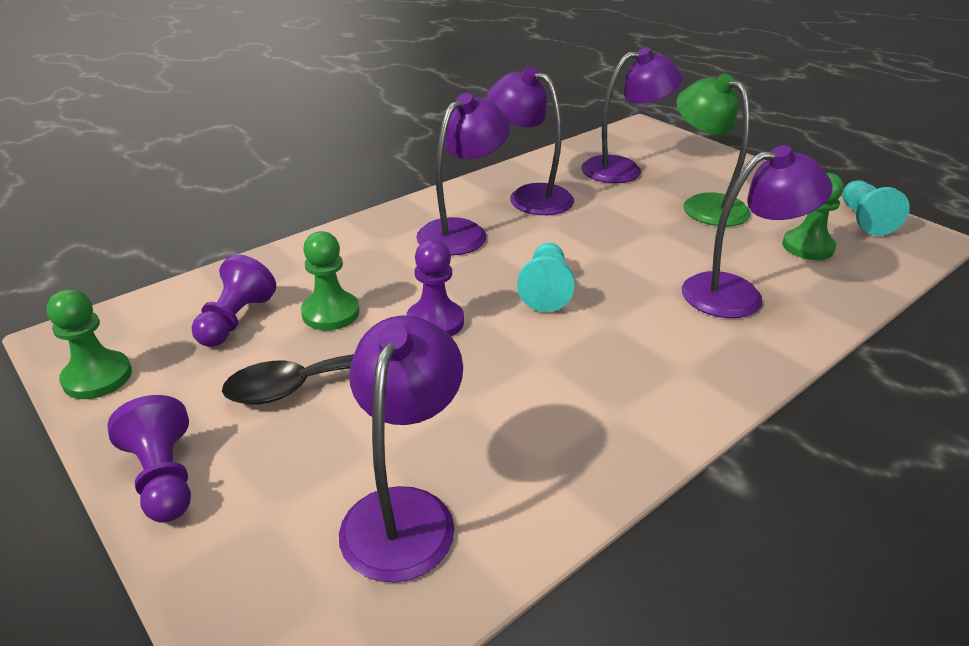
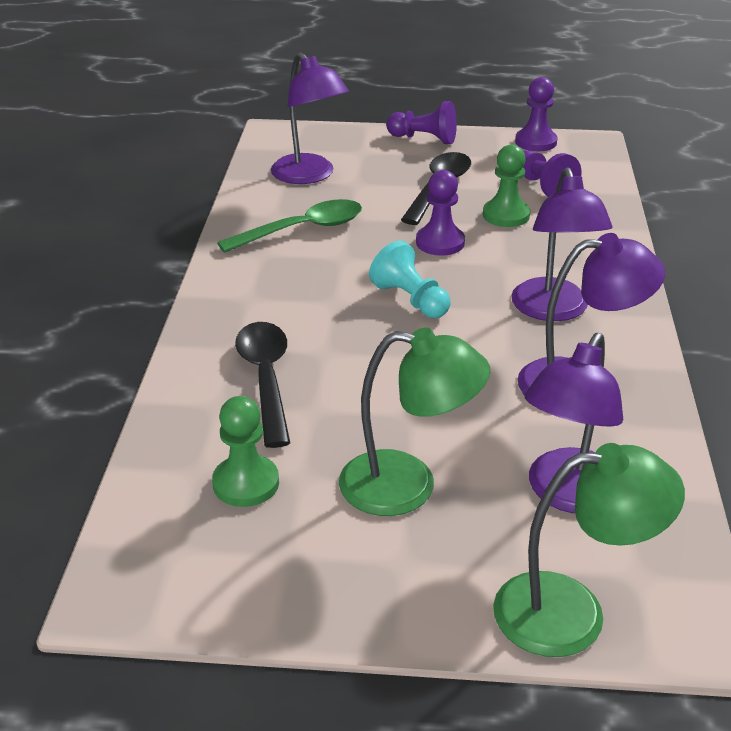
camera: 135 degrees right, 0 degrees up
(97, 377) = (535, 142): green pawn -> purple pawn
(537, 420) = (302, 230): none -> green spoon
(684, 147) = (572, 612): none -> green lamp
(737, 294) = (266, 379): purple lamp -> black spoon
(864, 219) = (209, 584): turquoise pawn -> none

